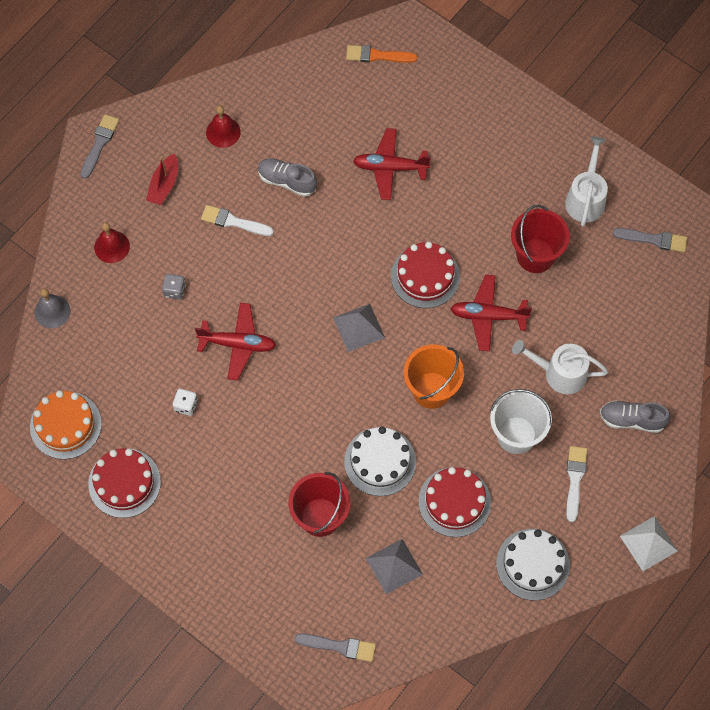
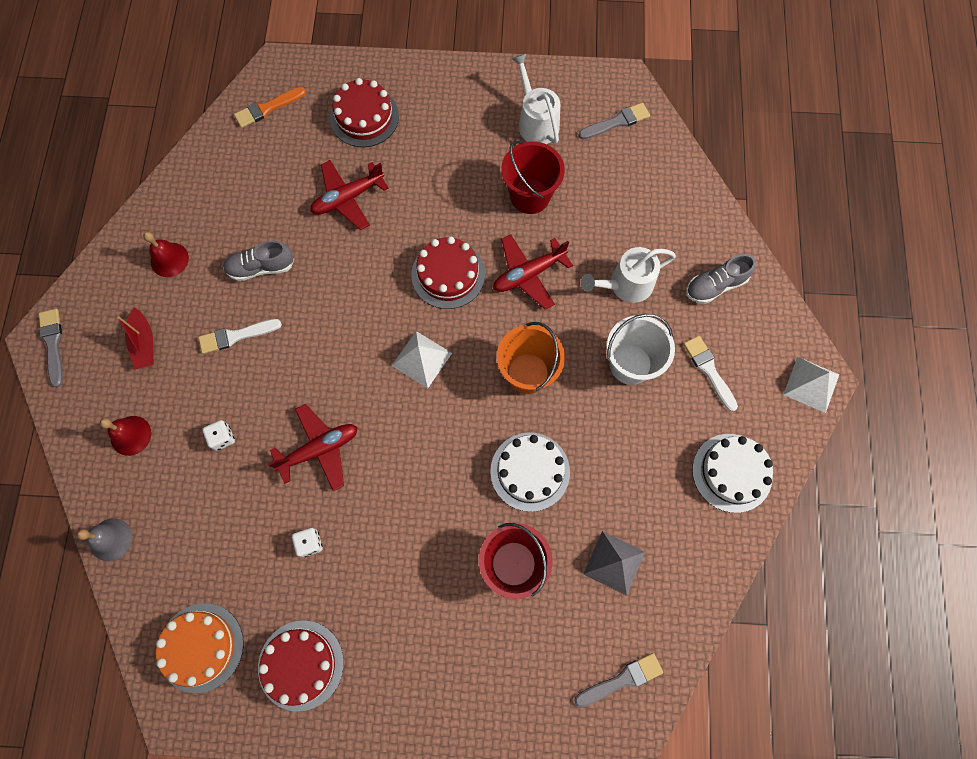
camera: 35 degrees left, 5 degrees up
(174, 290) = (222, 438): grey dice -> white dice
(359, 327) = (421, 359): grey pyramid -> white pyramid
(454, 502) = (623, 463): red cake -> red cake (364, 117)

